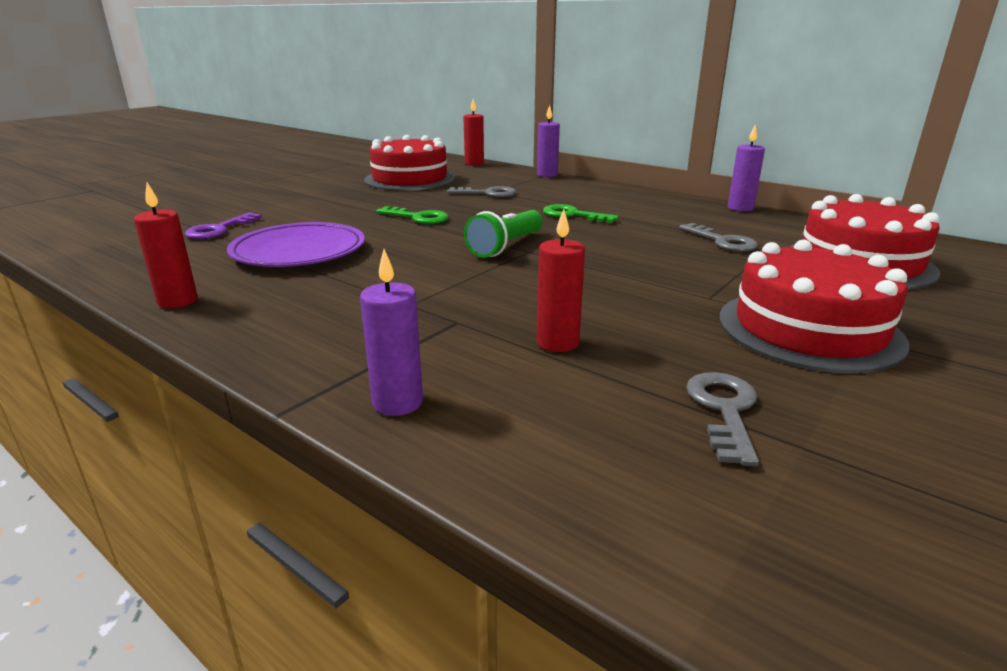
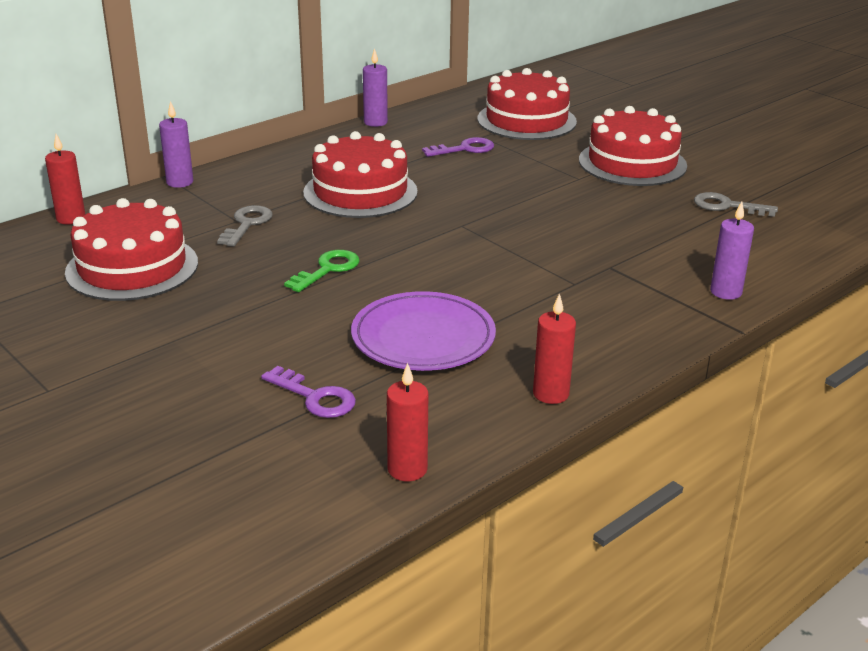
camera: 80 degrees left, 5 degrees up
(506, 246) = (446, 233): green flashlight -> none
(557, 343) = (647, 236): red candle -> red candle (407, 469)
(573, 215) = (360, 192): green key -> red cake
(722, 241) = (464, 149): grey key -> purple key

